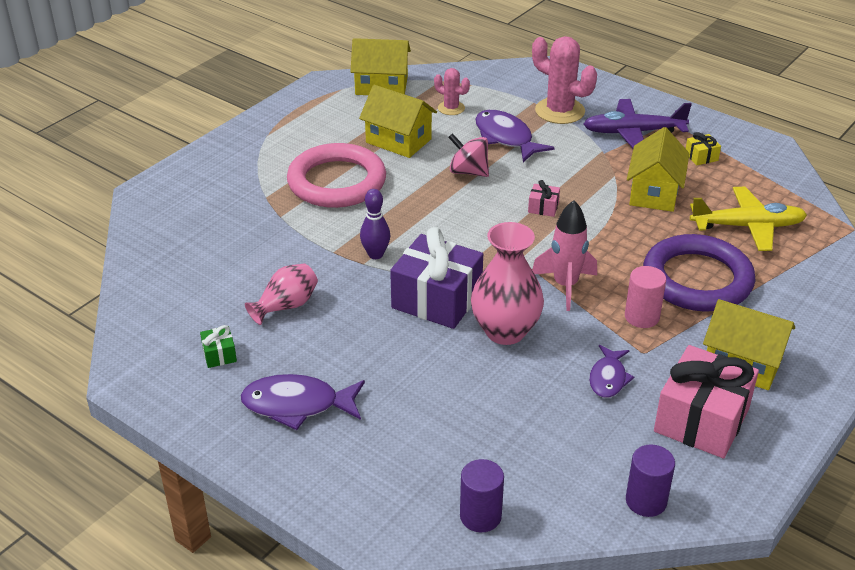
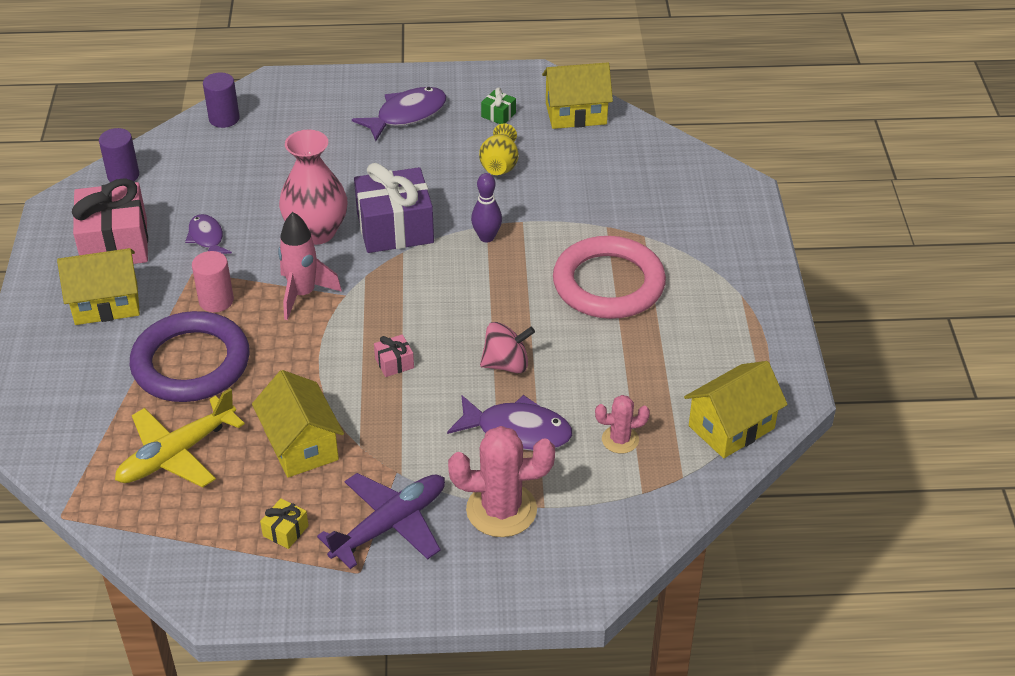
camera: 140 degrees right, 5 degrees up
(286, 306) = (499, 165): pink vase -> yellow vase
(398, 141) = (616, 362): yellow house -> yellow house (576, 113)

